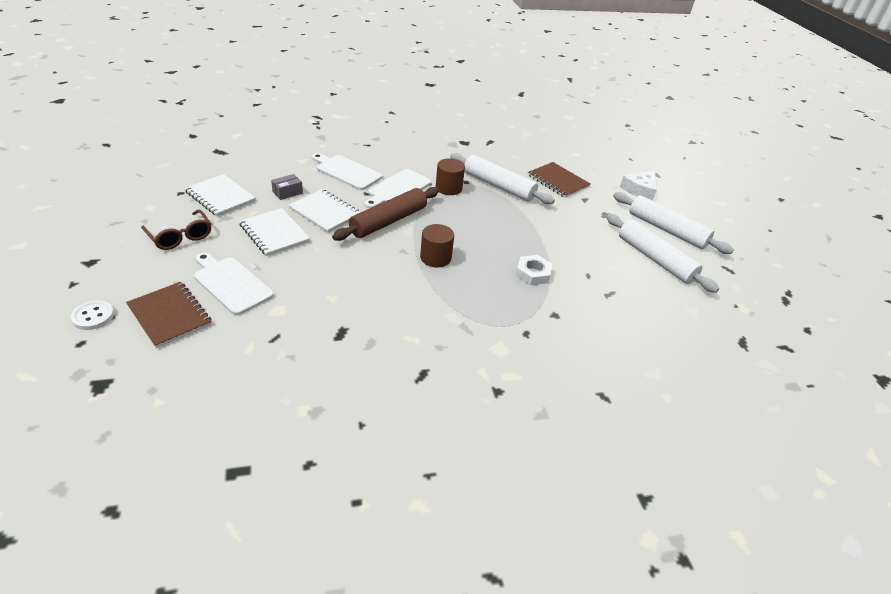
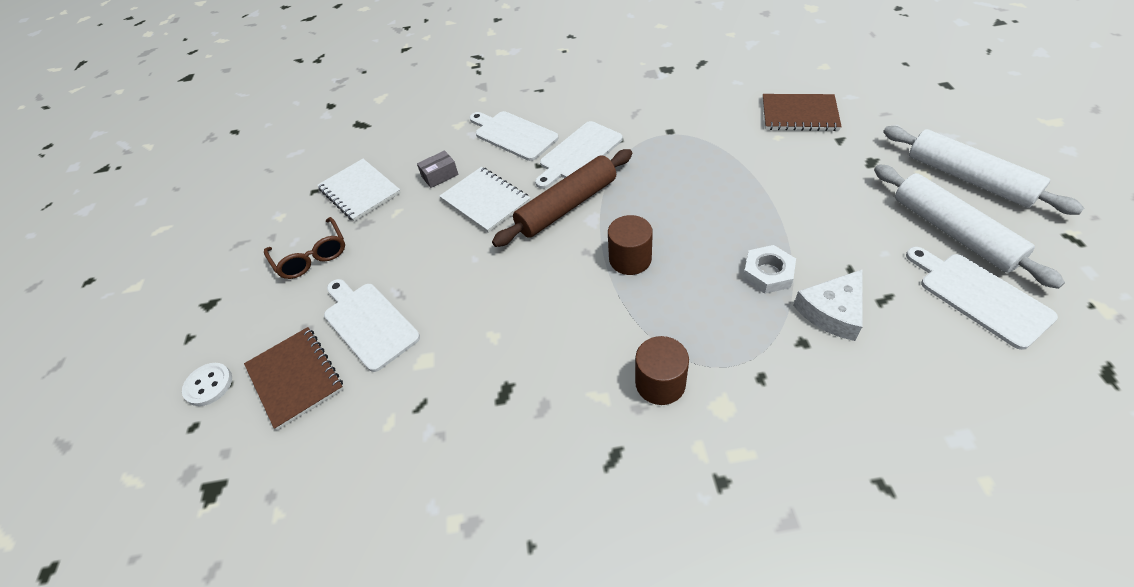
camera: 15 degrees right, 10 degrees up
(274, 233) = (423, 240): white notebook -> none
(448, 188) = (646, 144): brown cylinder -> brown cylinder (660, 383)
(498, 186) = (715, 133): white rolling pin -> none
(558, 181) = (799, 114): brown notebook -> brown notebook turned 45 degrees counterclockwise
(640, 190) = (923, 114): white cheese -> white cheese (832, 311)
(669, 296) = (979, 296): none -> white cutting board

